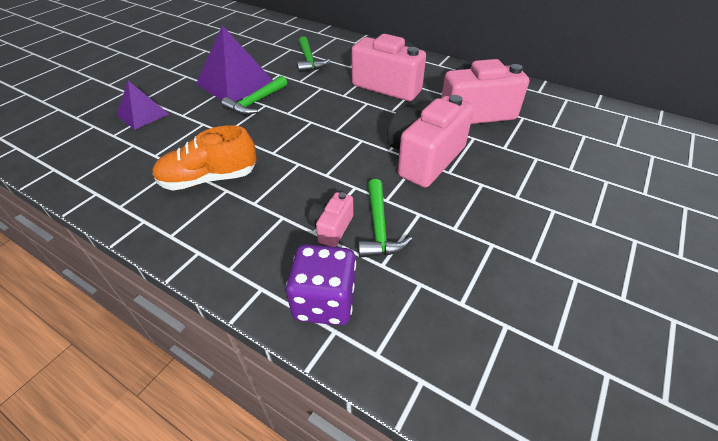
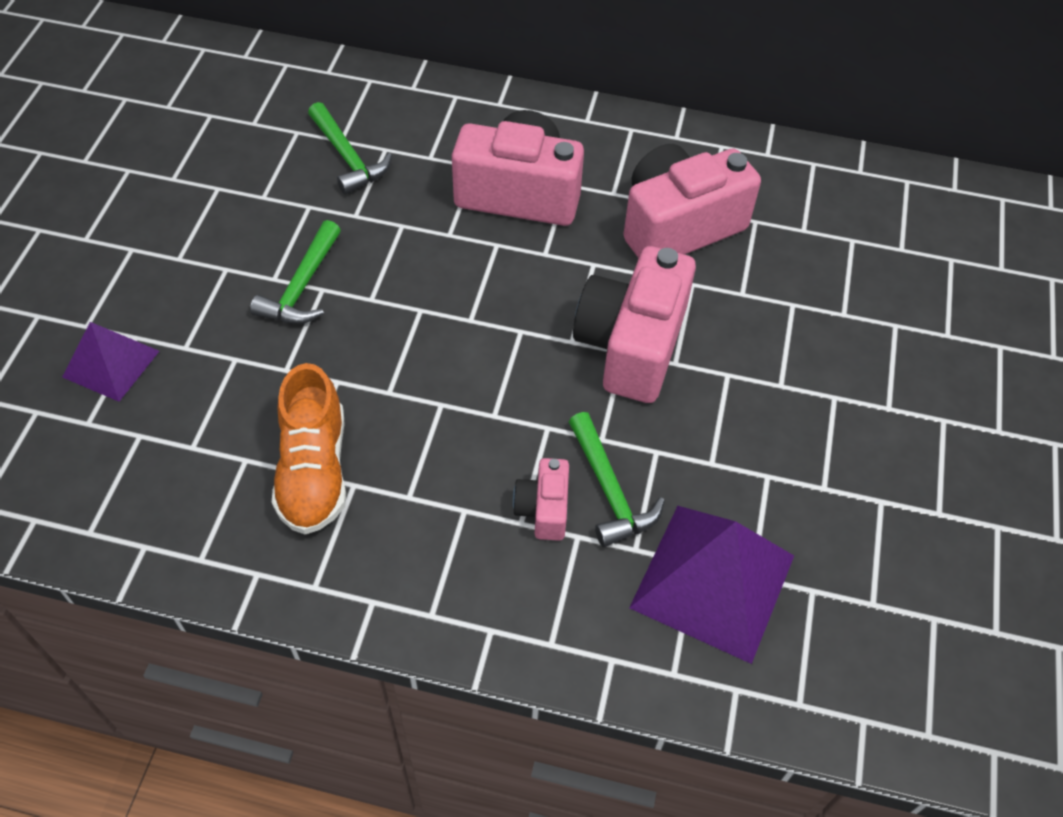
camera: 20 degrees left, 10 degrees up
(209, 179) = (314, 471): orange shoe -> orange shoe turned 60 degrees counterclockwise
(236, 83) = (240, 247): purple pyramid -> purple pyramid (713, 581)
(325, 301) = (583, 624): purple dice -> none

